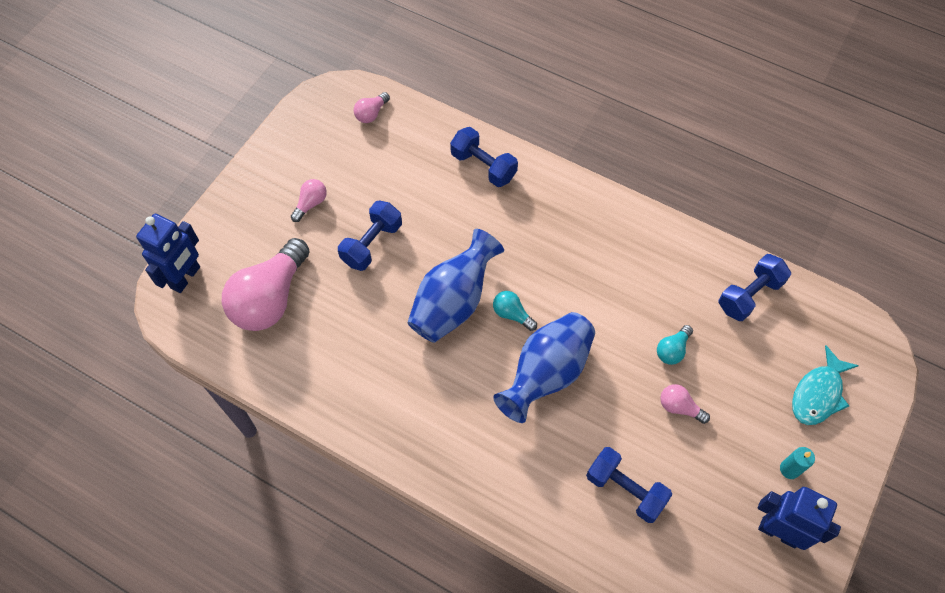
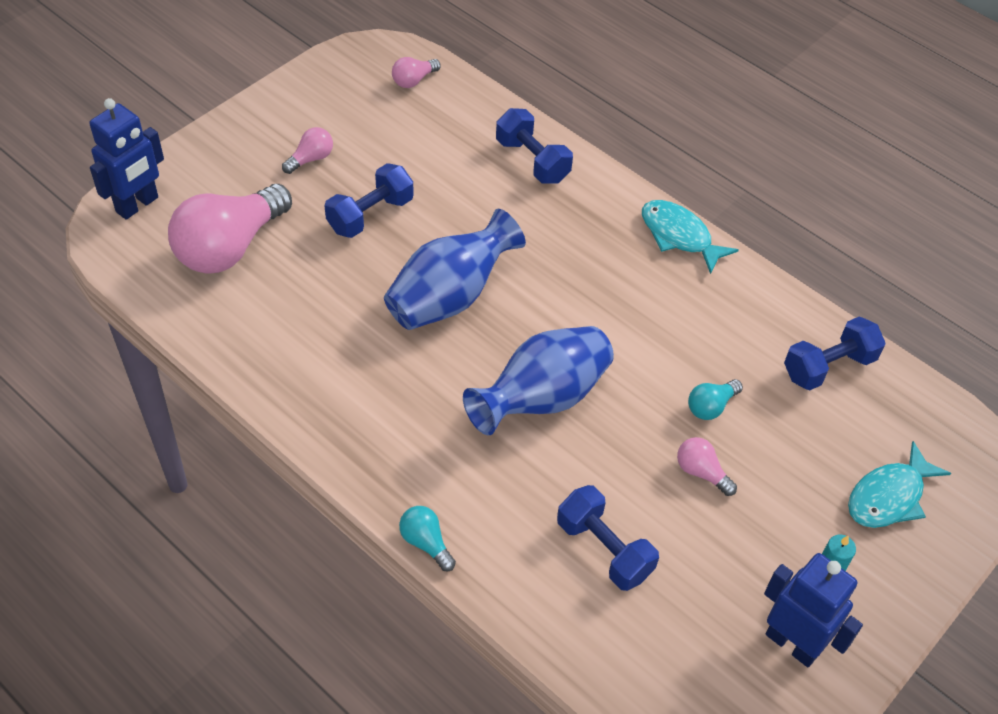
camera: 10 degrees right, 10 degrees down
(512, 314) = (518, 325): turquoise light bulb -> turquoise light bulb (426, 543)
(612, 208) = (679, 236): none -> turquoise fish

